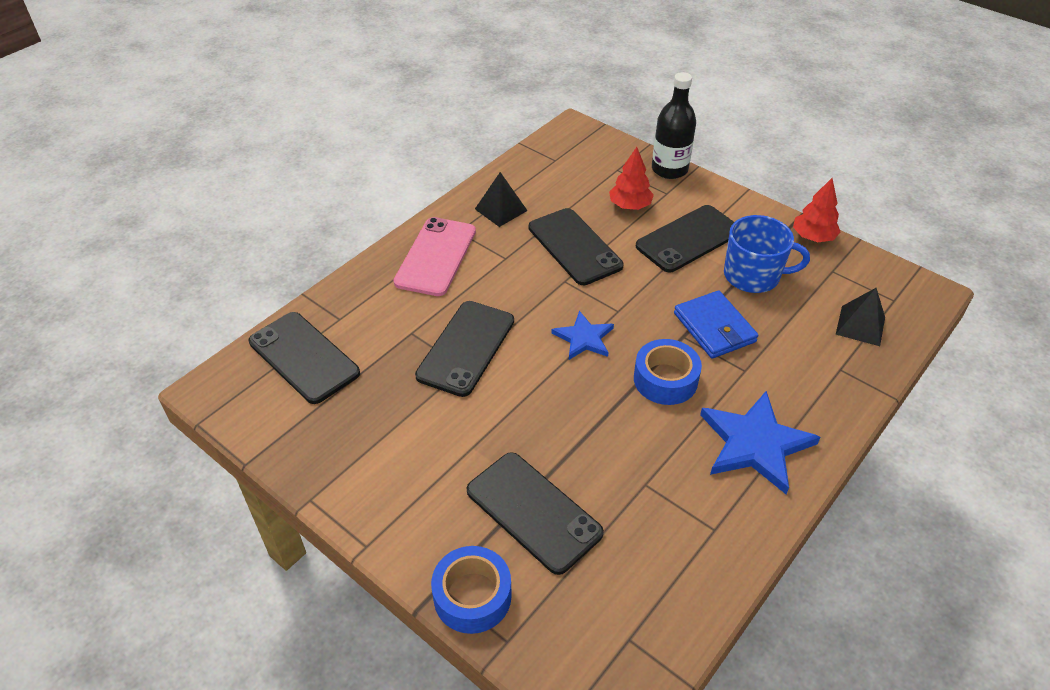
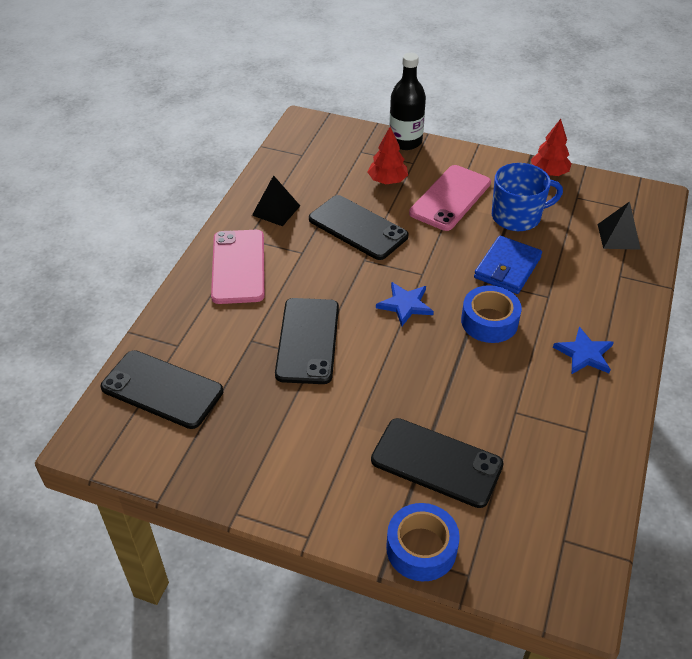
camera: 20 degrees left, 0 degrees up
(688, 239) = (450, 198): black phone -> pink phone
(714, 327) = (507, 267): blue wallet -> blue wallet turned 75 degrees clockwise
(755, 444) = (584, 354): blue star -> blue star, size x0.59

